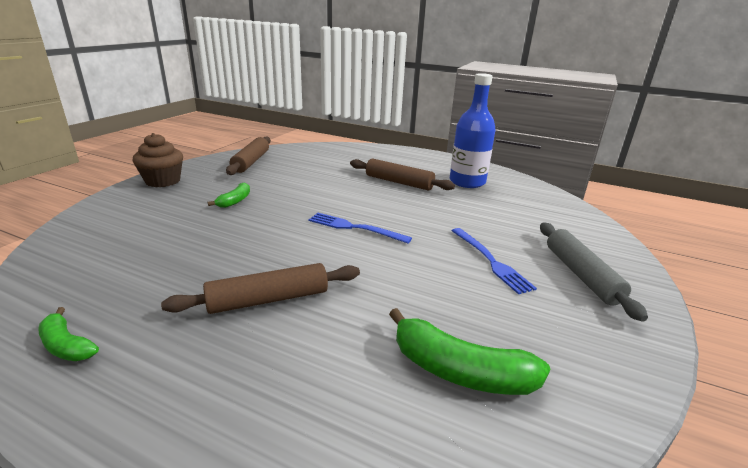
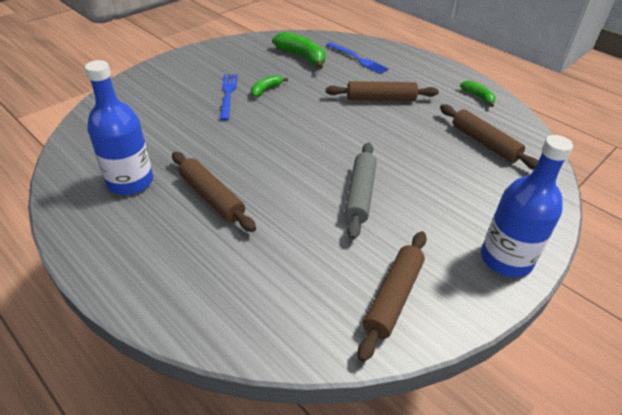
camera: 160 degrees left, 15 degrees up
(119, 260) = (484, 143): none -> brown rolling pin
(163, 181) = (506, 259): brown cupcake -> blue bottle
(235, 201) = (409, 198): green banana -> green banana (266, 90)
(355, 228) = (303, 139): blue fork -> blue fork (357, 59)
(581, 275) = (184, 76): grey rolling pin -> grey rolling pin (360, 194)

